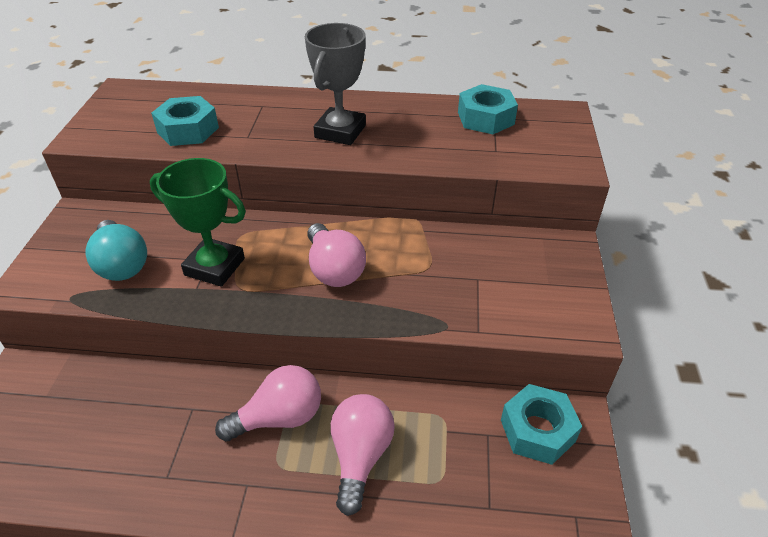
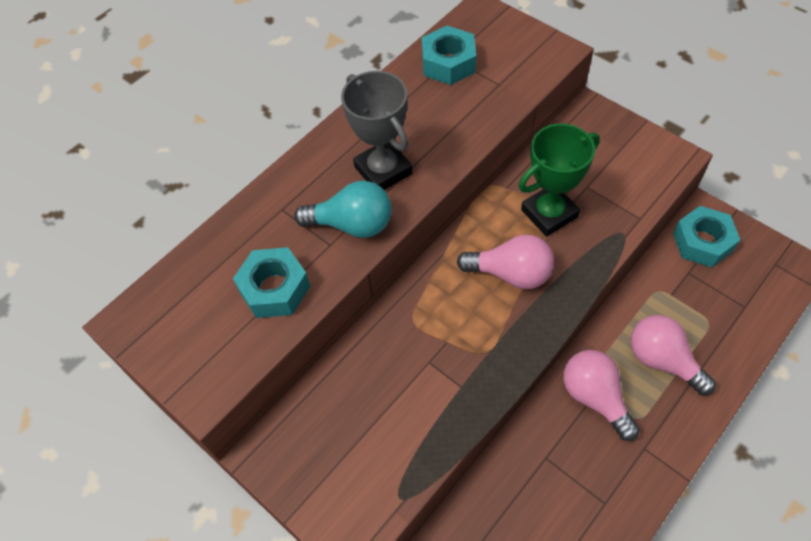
camera: 50 degrees left, 15 degrees up
(121, 264) = (383, 437): turquoise light bulb -> turquoise light bulb (352, 224)
(214, 267) = (443, 360): green trophy -> green trophy (549, 213)
(279, 418) = (595, 397): pink light bulb -> pink light bulb turned 45 degrees counterclockwise

